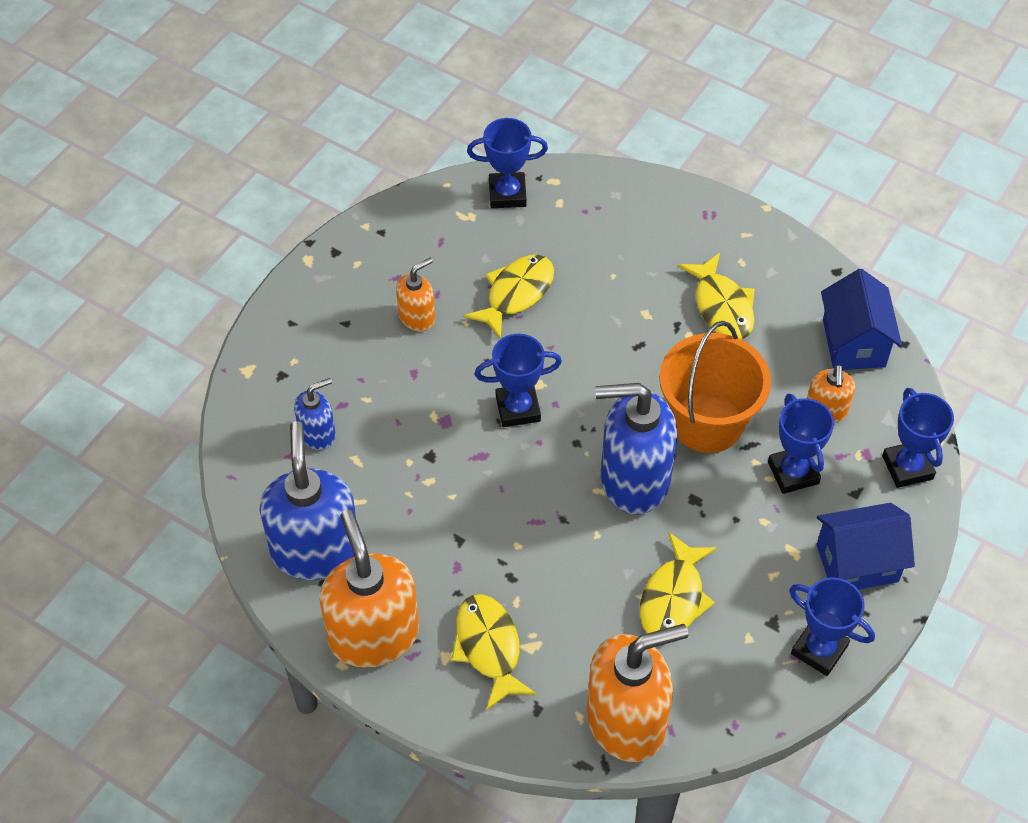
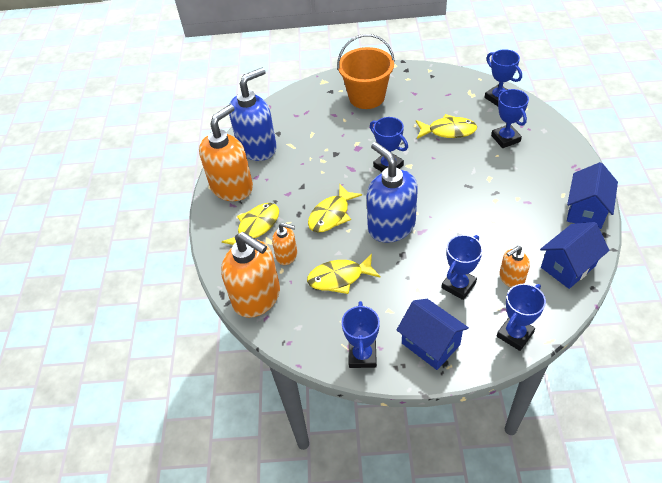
camera: 60 degrees right, 5 degrees down
(318, 434) = (313, 116): blue soap dispenser -> none
(417, 317) = (401, 110): orange soap dispenser -> orange soap dispenser (287, 255)
(592, 244) = (505, 138): none -> blue trophy
(707, 422) = (452, 235): orange bucket -> orange bucket (366, 97)
(721, 306) = (526, 202): yellow fish -> yellow fish (331, 215)
(786, 260) = (586, 211): none -> blue house

